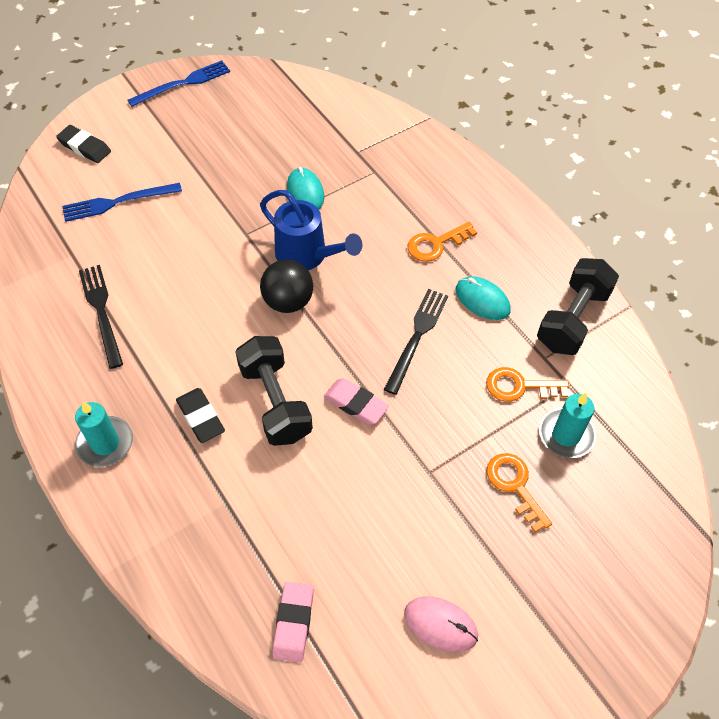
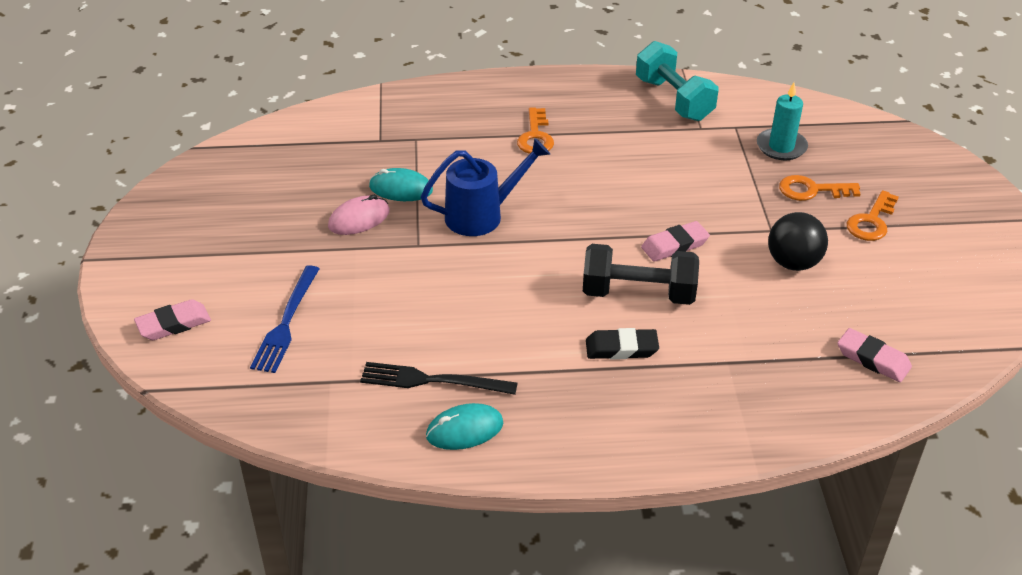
camera: 60 degrees left, 15 degrees down
(84, 147) = (173, 324): black eraser -> pink eraser
(105, 443) = (606, 427): turquoise candle -> none
(183, 84) = (157, 219): blue fork -> none
(288, 301) = (527, 246): black ball -> black ball (793, 263)
(417, 337) = (629, 185): black fork -> none
(440, 624) = (914, 276): pink mouse -> pink mouse (359, 219)
(482, 300) = (617, 136): turquoise mouse -> turquoise mouse (464, 430)
(519, 386) = (720, 151): orange key -> orange key (871, 222)
(573, 319) = (674, 99): black dumbbell -> turquoise dumbbell

